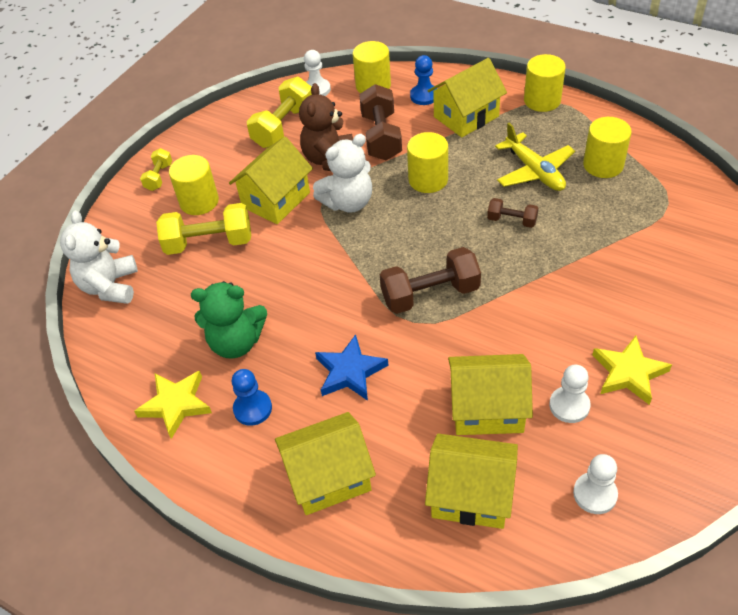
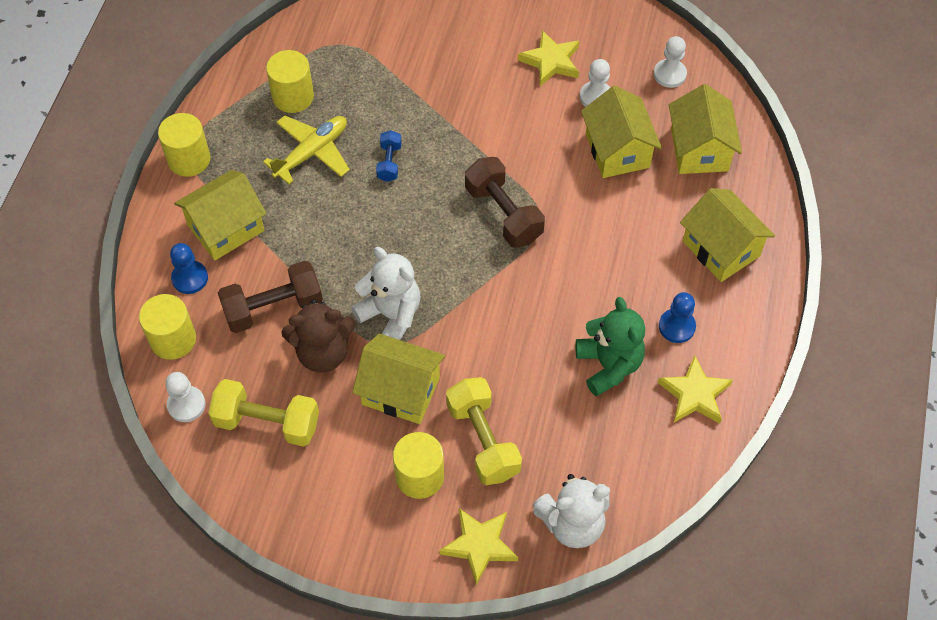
camera: 110 degrees left, 10 degrees up
(126, 227) = (479, 545): none -> yellow star
(159, 177) = (385, 543): yellow dumbbell -> none
(350, 372) = (612, 259): blue star -> none
(428, 180) = (341, 246): yellow cylinder -> none
(466, 116) = (226, 228): yellow house -> yellow house turned 75 degrees counterclockwise
(512, 220) = (389, 162): brown dumbbell -> blue dumbbell

